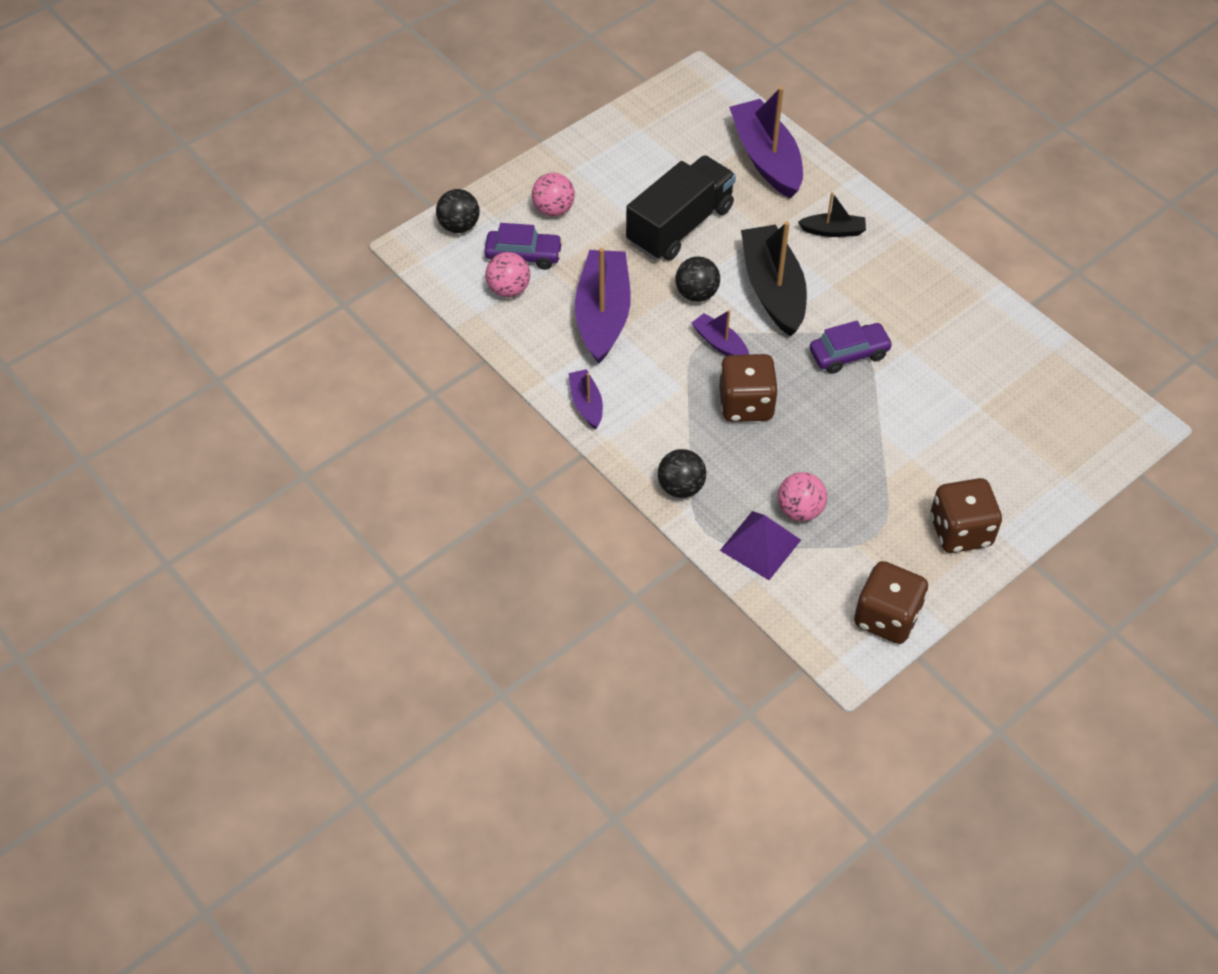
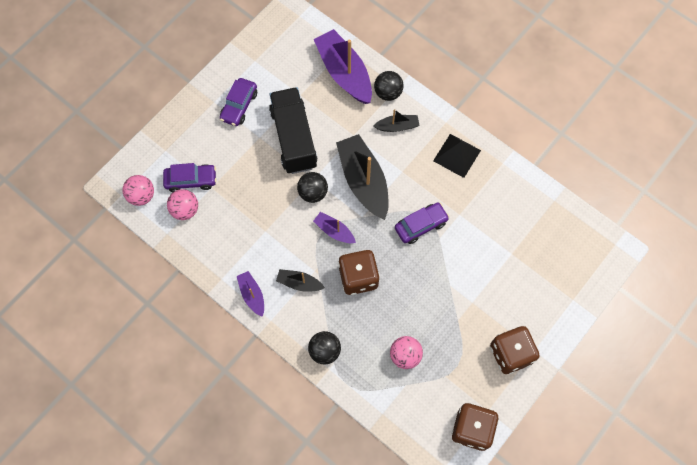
camera: 10 degrees left, 15 degrees up
(459, 226) = (143, 162): black ball -> black ball (388, 93)
(553, 209) = (205, 138): pink ball -> pink ball (141, 196)
(603, 315) = (252, 220): purple boat -> none
(608, 178) = (239, 106): none -> purple car
(658, 399) = (299, 283): none -> black boat
(680, 226) = (294, 138): black truck -> black truck turned 45 degrees counterclockwise
(760, 545) = (383, 387): purple pyramid -> none
(916, 277) = (457, 155): none -> black pyramid

